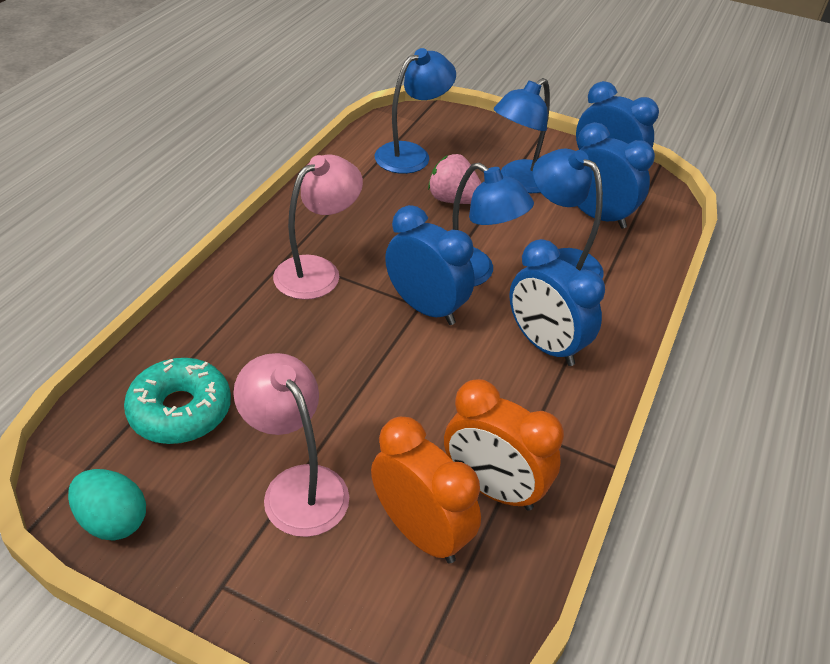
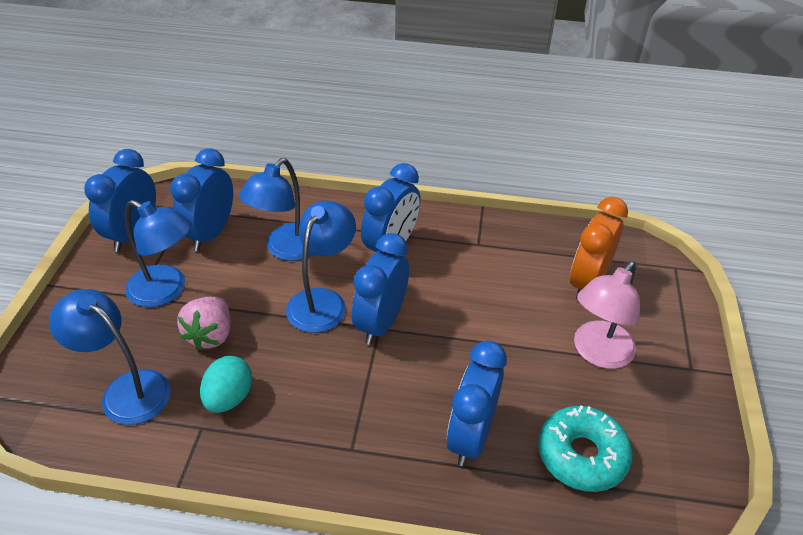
camera: 105 degrees left, 0 degrees up
(113, 520) = (697, 453): turquoise egg -> turquoise egg (229, 398)
(253, 334) = (470, 436): none -> blue clock
(317, 271) = (363, 415): pink lamp -> none
(492, 488) = (534, 255): orange clock -> none

